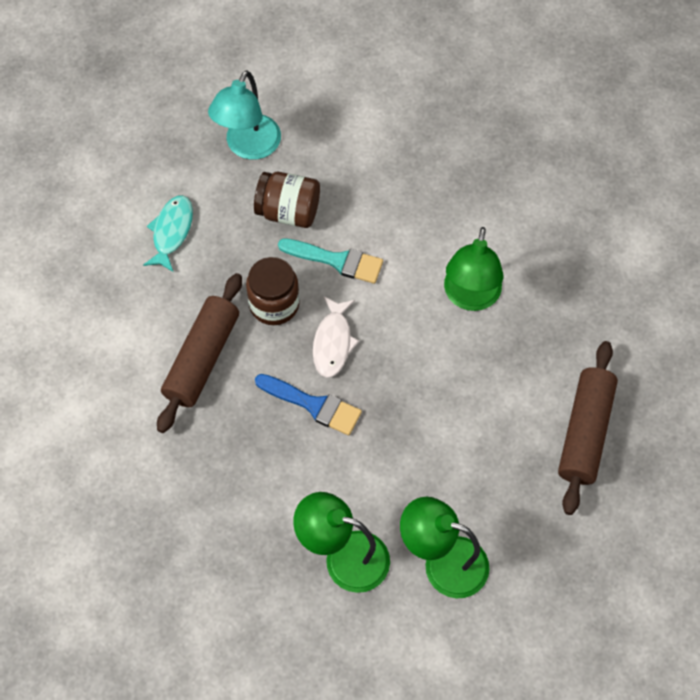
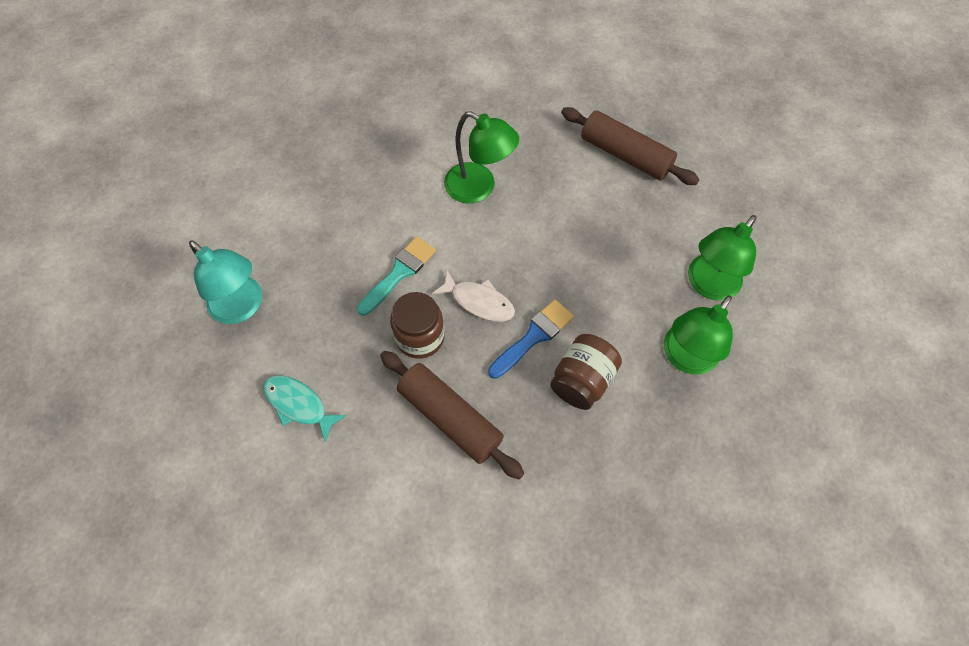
camera: 70 degrees left, 0 degrees up
(288, 212) = (330, 295): brown jar -> brown jar (582, 380)

